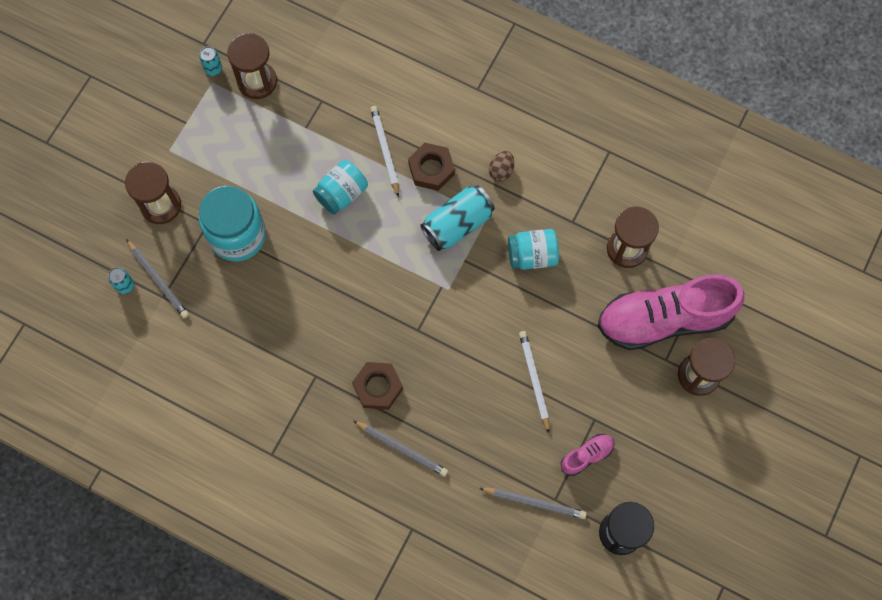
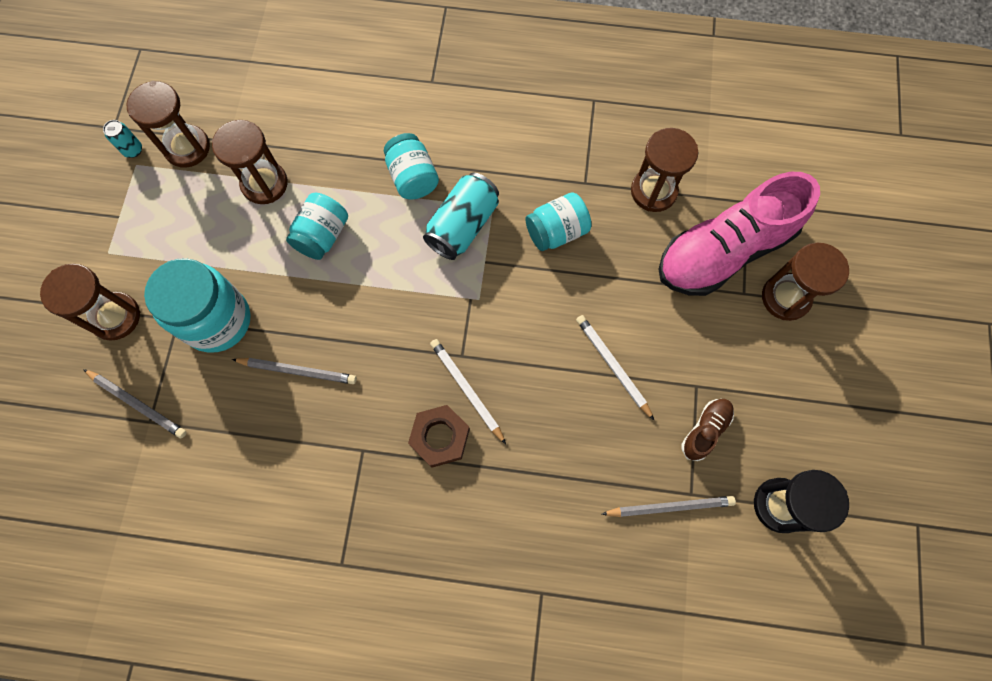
camera: 20 degrees left, 0 degrees up
(125, 285) = (98, 424): turquoise can -> none
(309, 134) = (264, 184): none -> brown hourglass
(385, 151) = (355, 175): white pencil -> white pencil (467, 390)
(401, 448) = (493, 500): grey pencil -> grey pencil (297, 371)
(431, 169) = (413, 177): brown nut -> turquoise jar
(501, 171) = (489, 155): brown egg -> none
(586, 456) = (705, 430): pink shoe -> brown shoe

